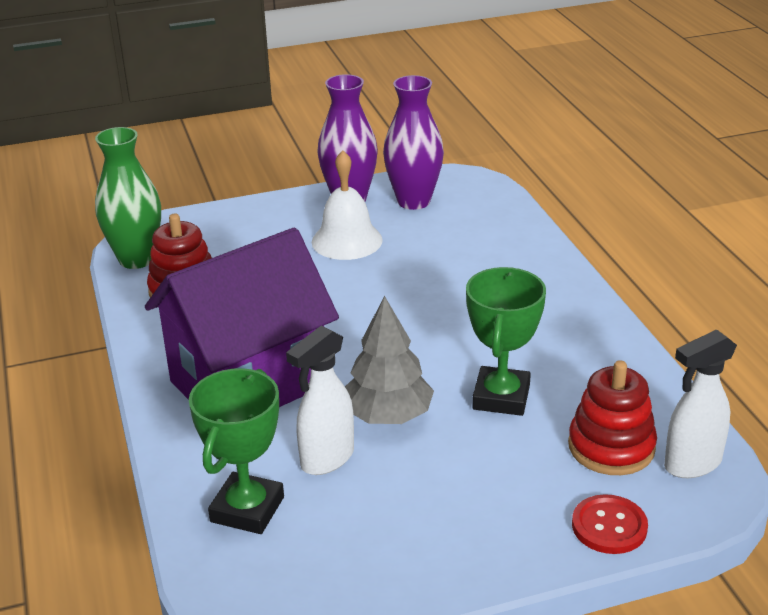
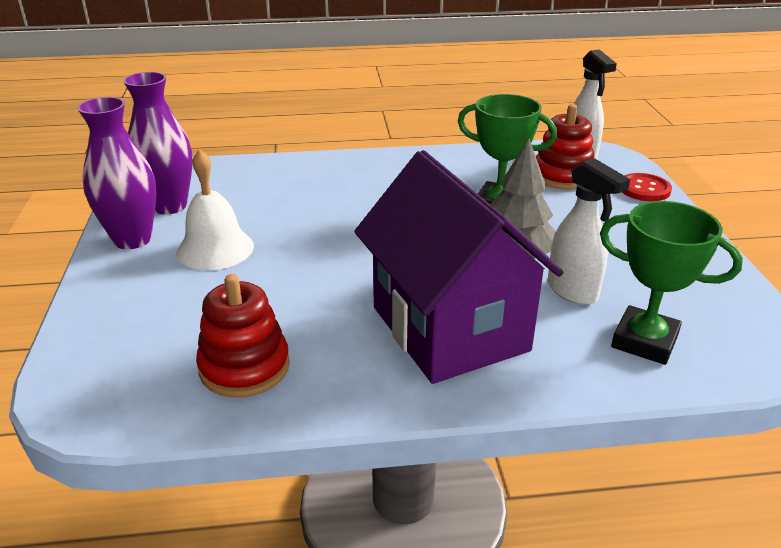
camera: 80 degrees left, 0 degrees up
(136, 259) = (138, 408): green vase -> none

